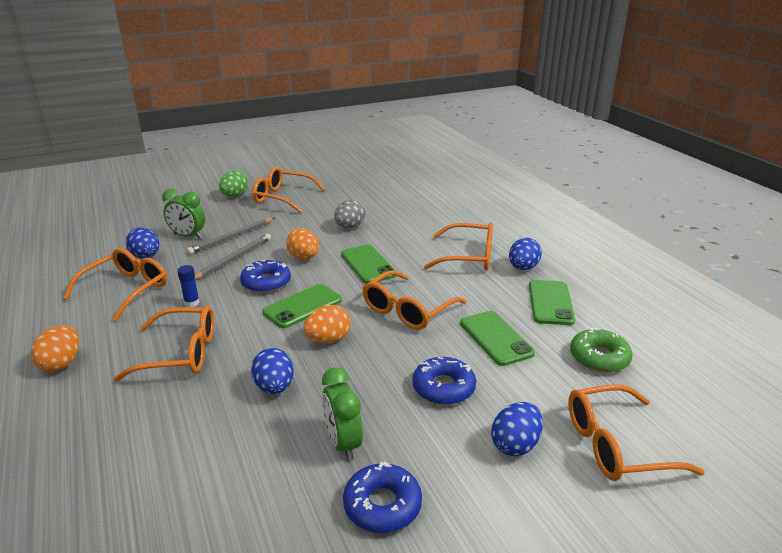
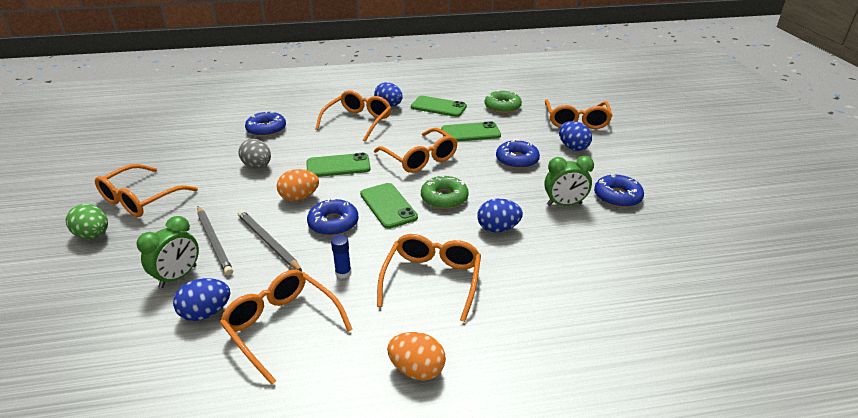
camera: 75 degrees left, 5 degrees up
(328, 339) = (444, 198): orange egg -> green donut
(419, 215) = (266, 129): none -> blue donut

